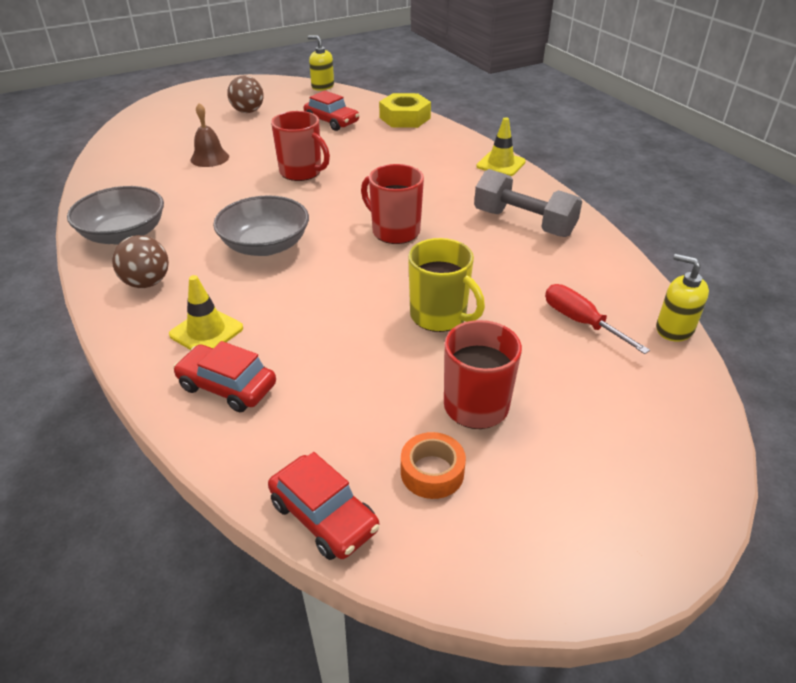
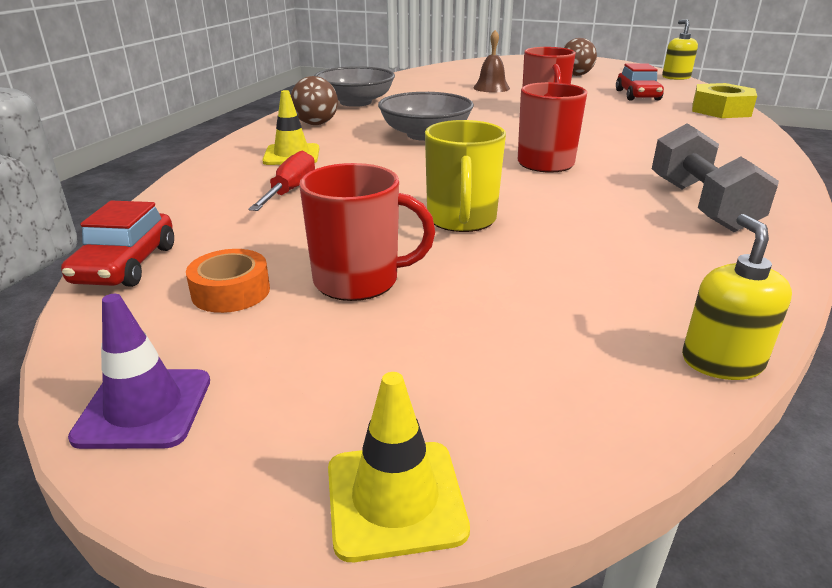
camera: 50 degrees right, 10 degrees down
(227, 386) = (239, 182): red car -> none
(501, 164) = (770, 163): yellow traffic cone -> yellow traffic cone (395, 499)
(548, 569) = (144, 408): none -> purple traffic cone
(581, 322) = (598, 291): red screwdriver -> red screwdriver (290, 190)

